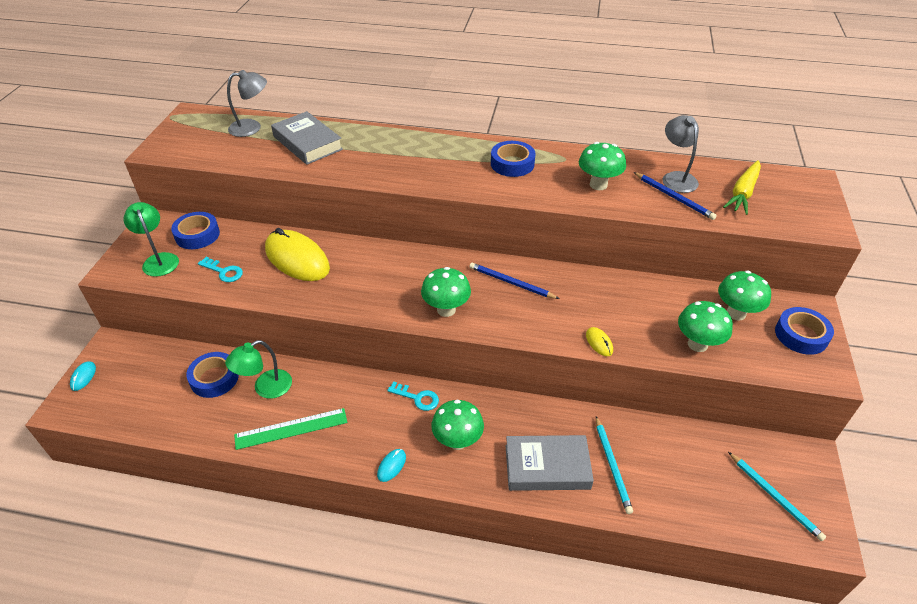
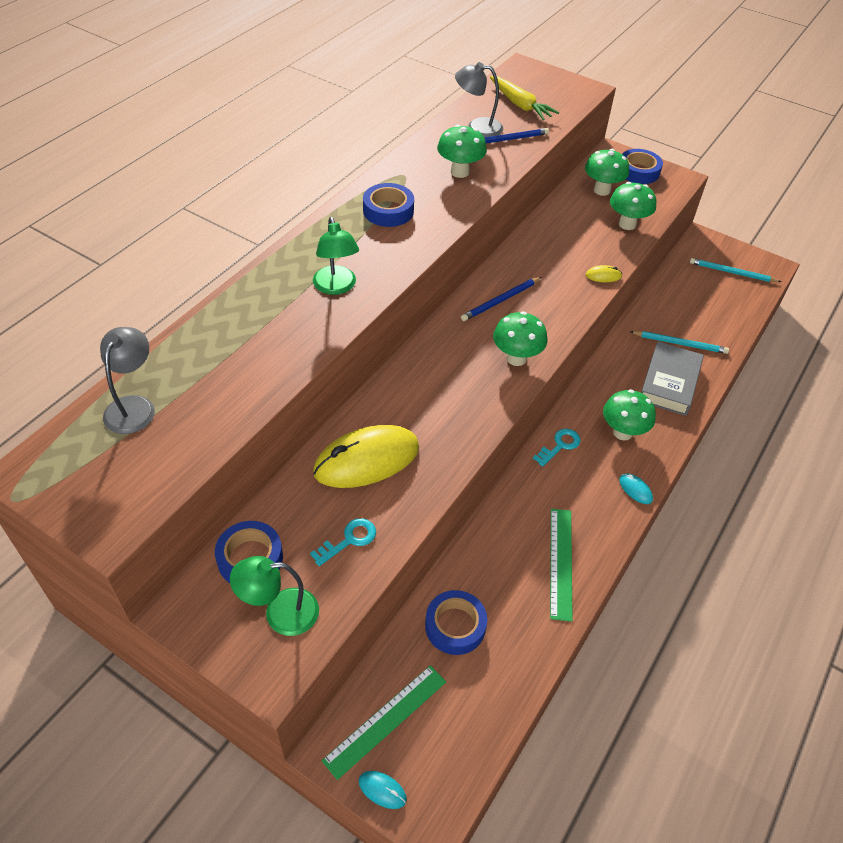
camera: 70 degrees left, 5 degrees up
(133, 363) = (386, 720): none -> green ruler
(265, 388) = (493, 575): green lamp -> green lamp (336, 287)
(307, 143) = (221, 358): grey book -> none
(775, 497) = (732, 272): turquoise pencil -> turquoise pencil turned 150 degrees counterclockwise

